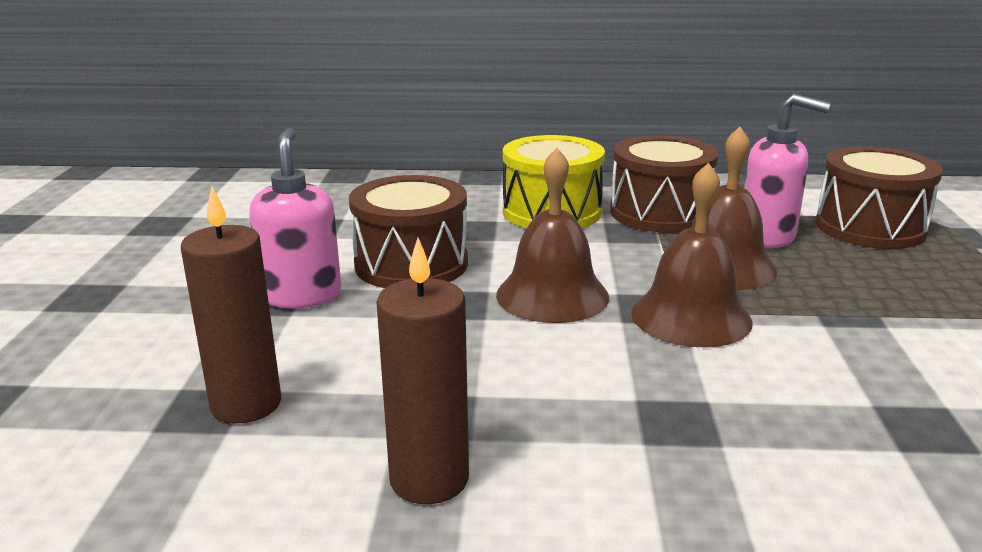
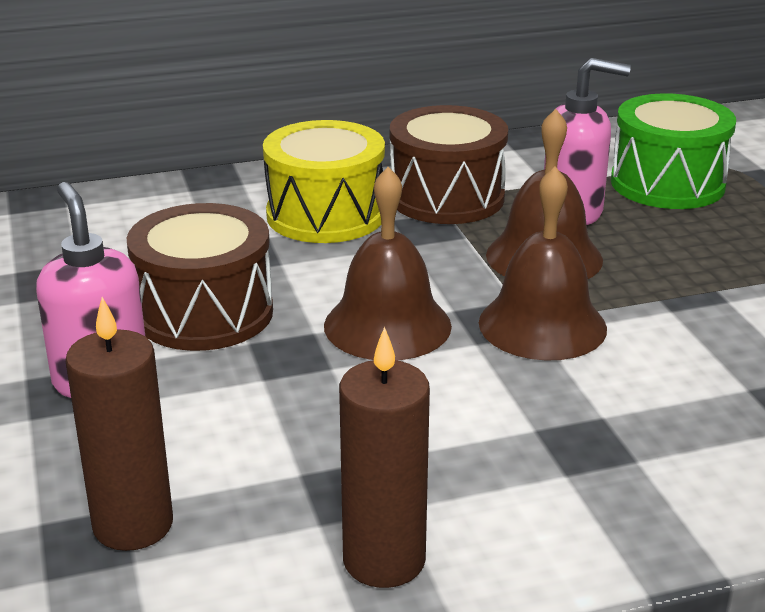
camera: 20 degrees left, 5 degrees up
(870, 227) = (667, 184): brown drum -> green drum

